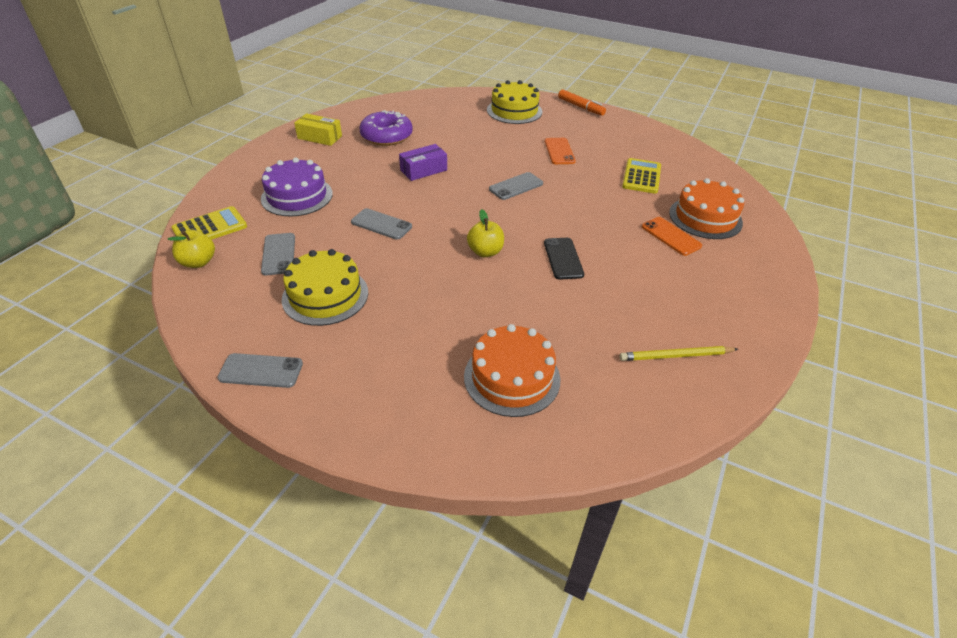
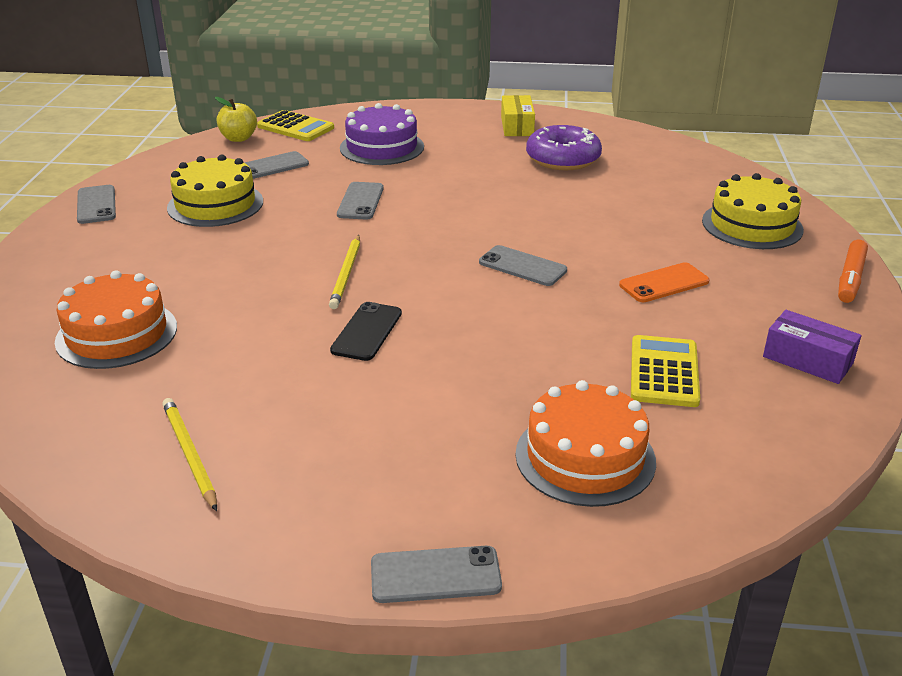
camera: 70 degrees right, 10 degrees down
(423, 170) = (502, 198): purple box -> purple box (807, 360)
(485, 252) = (346, 274): yellow apple -> yellow pencil
(563, 258) = (367, 332): black phone -> black phone turned 45 degrees counterclockwise
(641, 176) = (664, 372): yellow calculator -> yellow calculator turned 75 degrees counterclockwise
(671, 236) = (493, 422): orange phone -> none
(788, 283) = (435, 575): none -> grey phone

